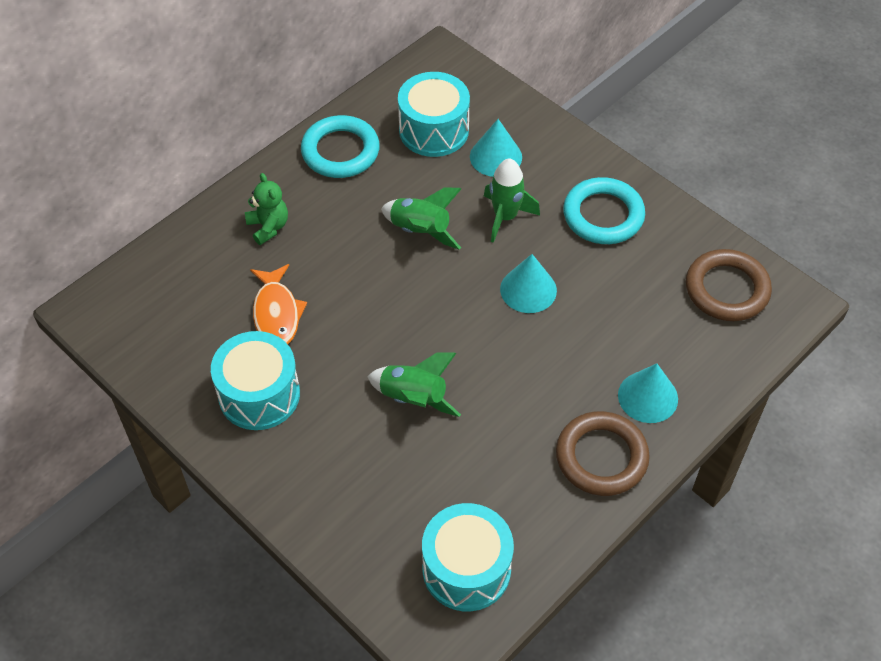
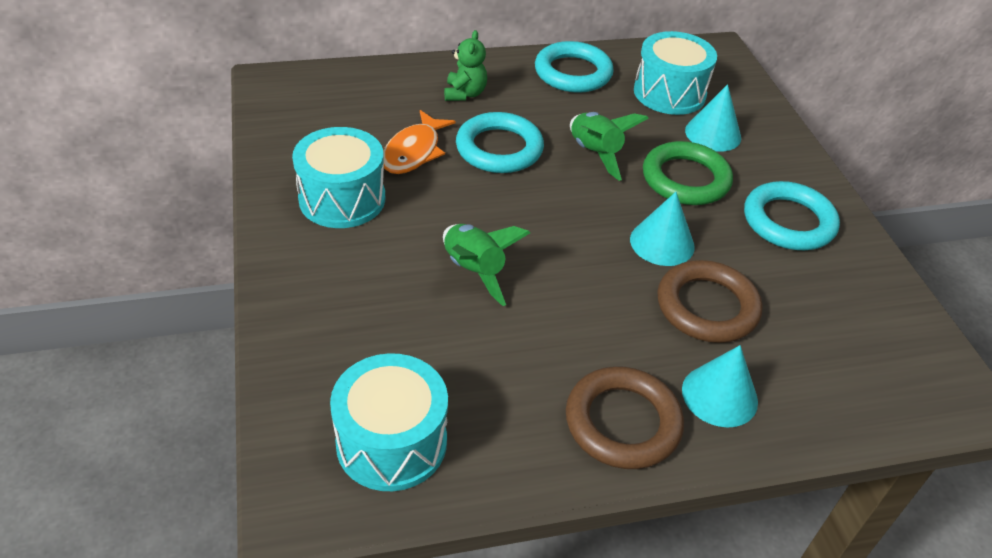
camera: 30 degrees right, 10 degrees down
(342, 270) = (499, 148): none -> turquoise ring
(505, 217) = (685, 179): green rocket -> green ring
(727, 289) = (886, 345): brown ring -> brown ring (707, 307)

